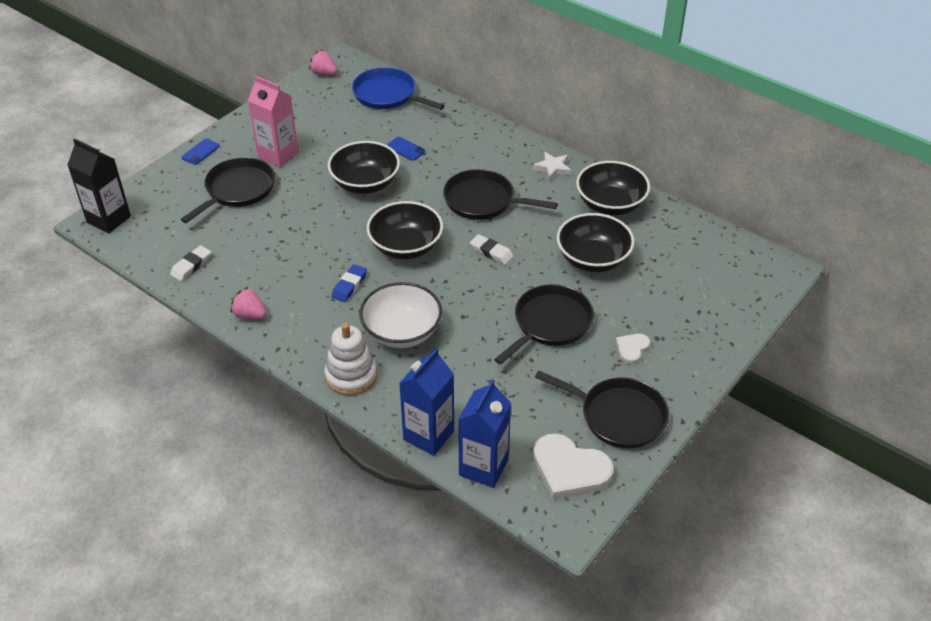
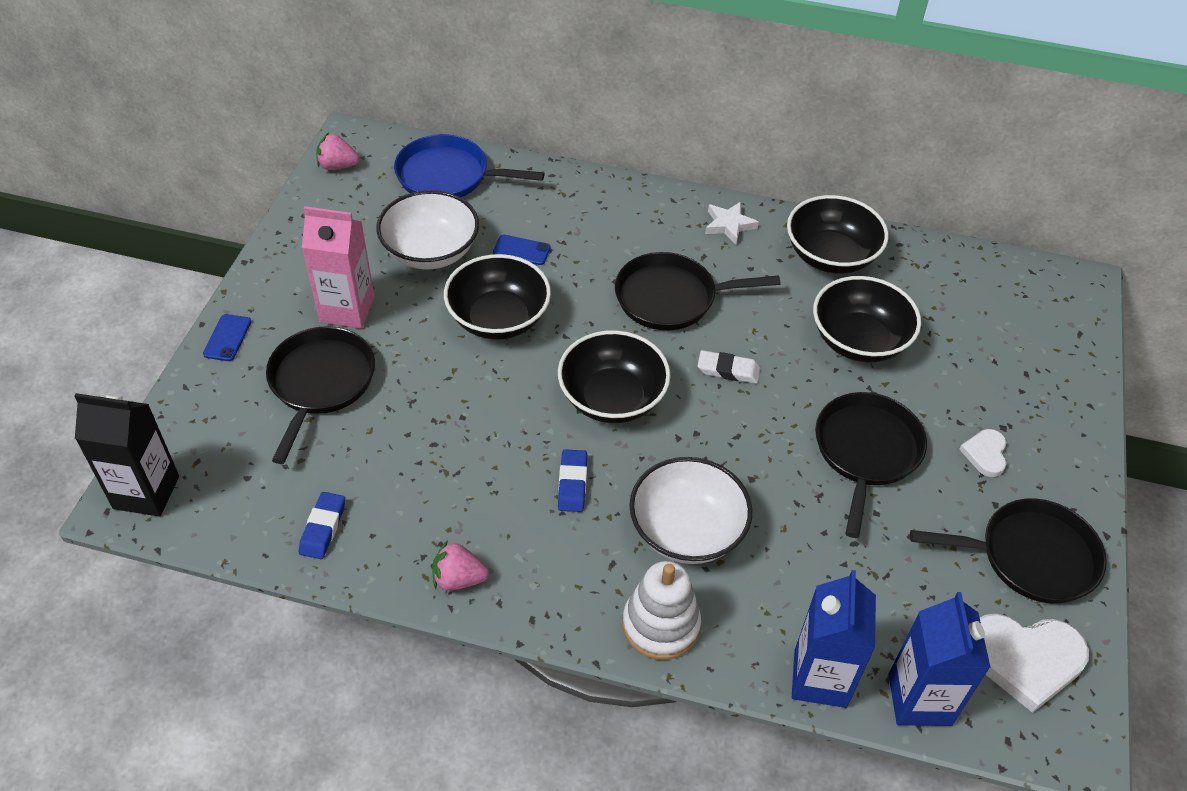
camera: 25 degrees left, 5 degrees up
(191, 265) = (323, 528): white eraser -> blue eraser
(348, 135) = (430, 251): none -> white bowl

